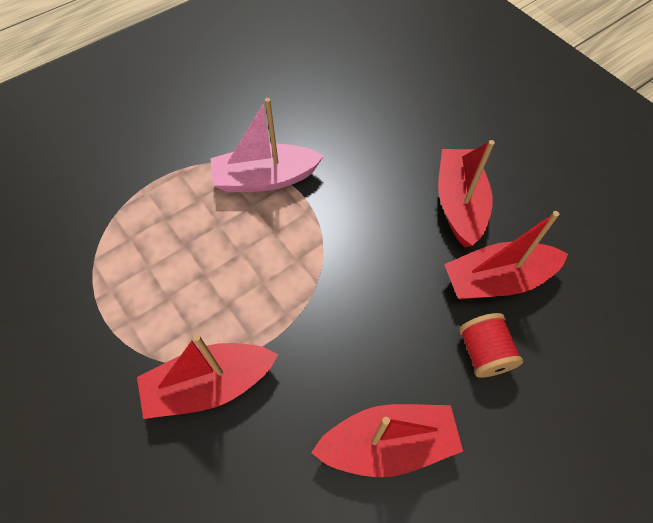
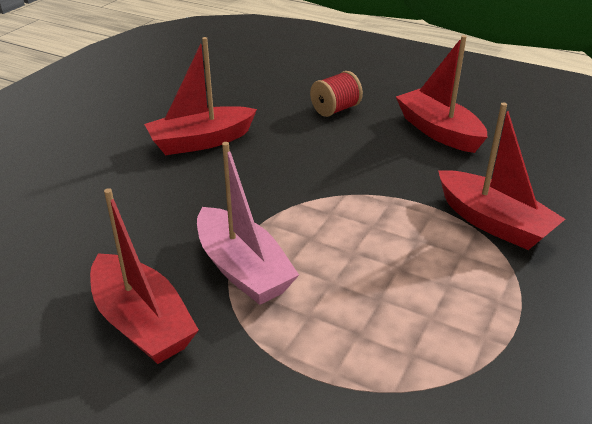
camera: 115 degrees left, 25 degrees down
(497, 279) = (268, 113): red boat -> red boat (142, 322)

